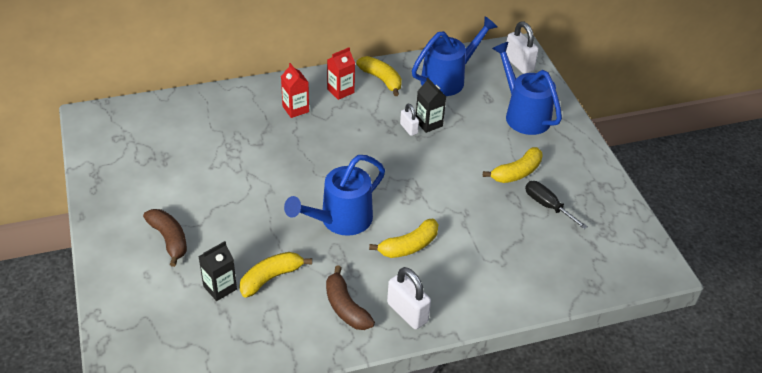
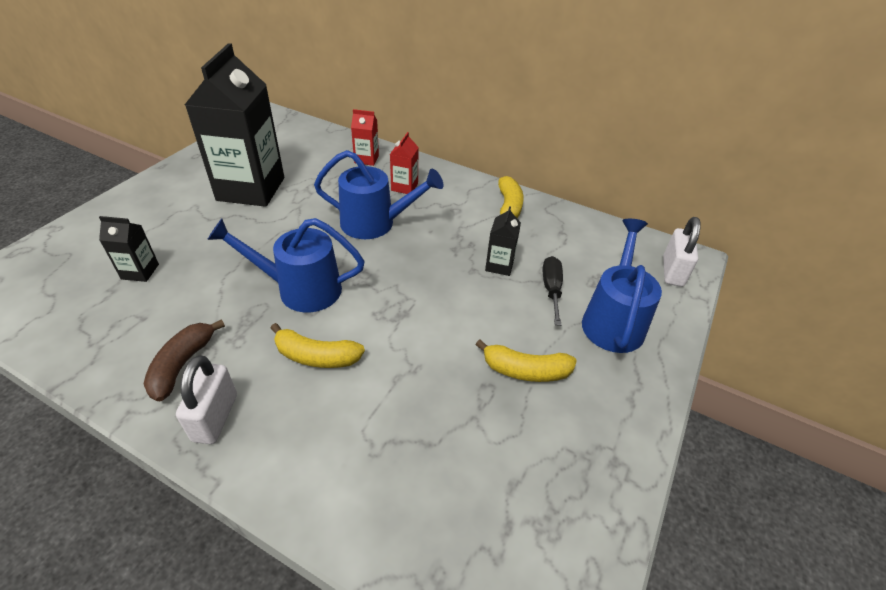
camera: 45 degrees right, 0 degrees up
(169, 239) = (175, 215): brown banana -> none
(190, 184) = (251, 189): none -> black carton
(271, 278) = (180, 293): yellow banana -> none
(340, 91) = (460, 195): red carton -> red carton (366, 159)
(408, 129) = (474, 258): white padlock -> none
(448, 79) = (574, 241): blue watering can -> blue watering can (376, 223)
(547, 206) = (512, 432): black screwdriver -> black screwdriver (551, 289)

